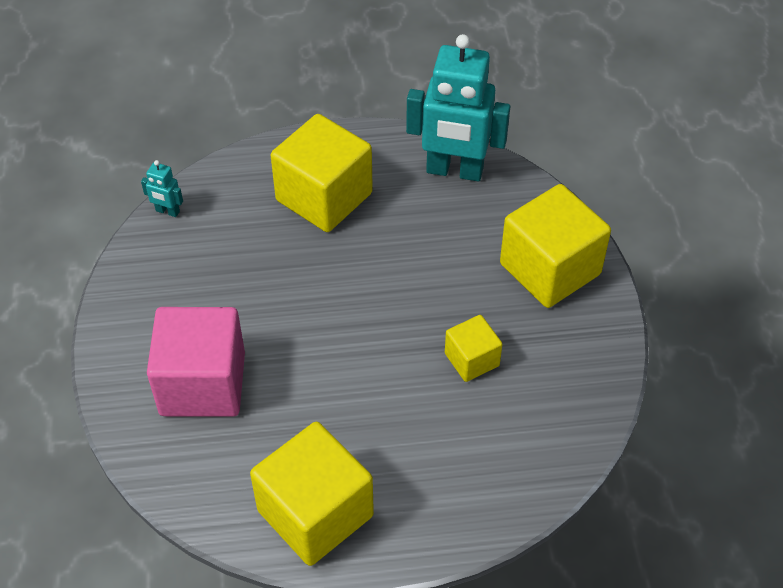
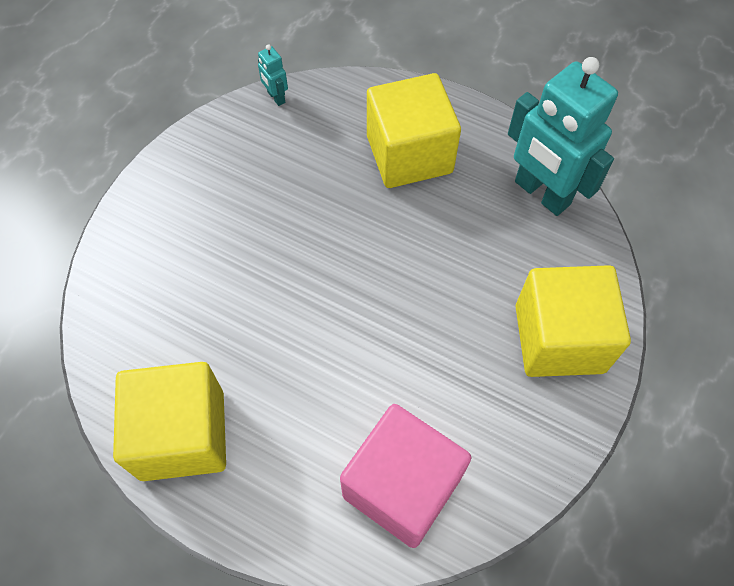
camera: 35 degrees right, 10 degrees up
(202, 383) = (187, 261): pink cube -> pink cube (402, 486)
(471, 359) = (420, 381): yellow cube -> none

